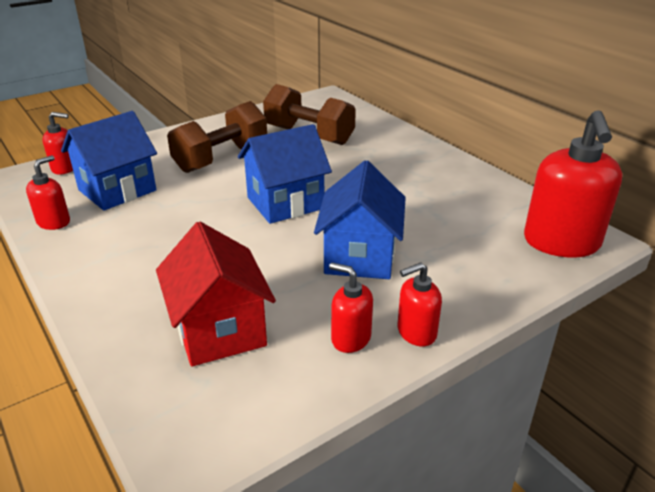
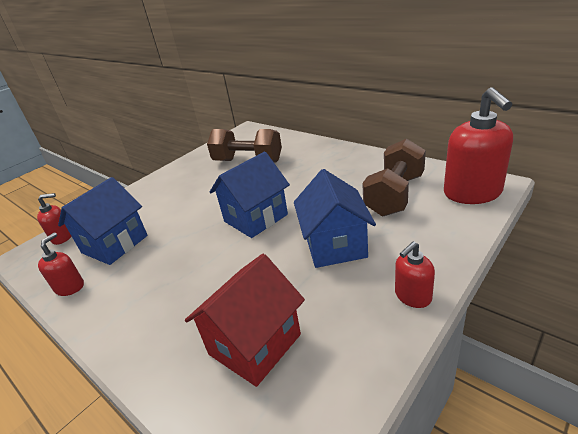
camera: 10 degrees left, 0 degrees up
(220, 330) = (255, 344): red house -> red house turned 75 degrees clockwise
(221, 158) = (189, 196): brown dumbbell -> brown dumbbell (394, 195)
(350, 338) = (365, 317): red soap dispenser -> none

